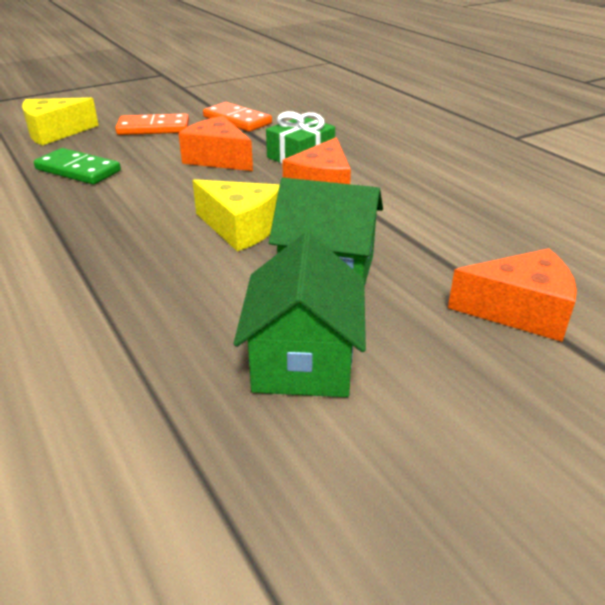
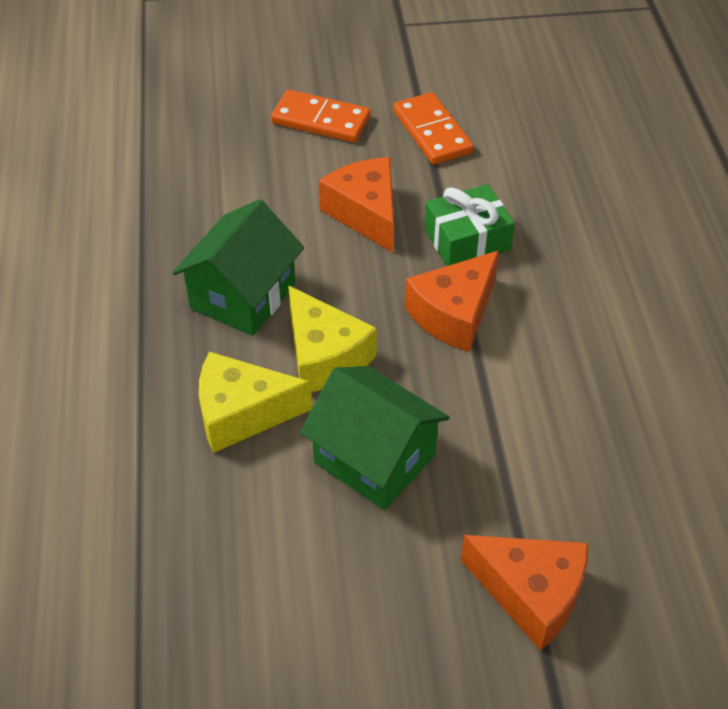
camera: 25 degrees right, 15 degrees up
(55, 133) = (204, 96): yellow cheese -> yellow cheese (242, 413)
(78, 170) = (200, 187): green domino -> none
(303, 360) = (281, 570): green house -> green house (243, 296)

